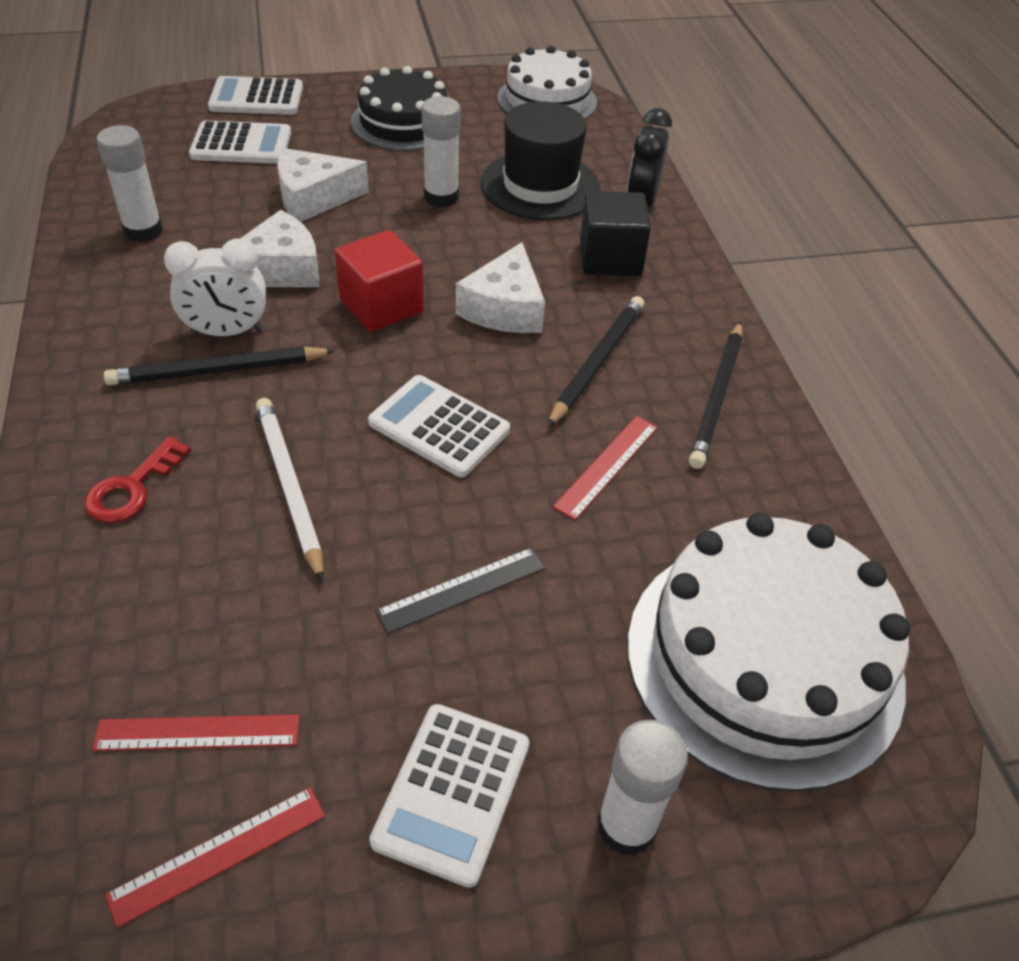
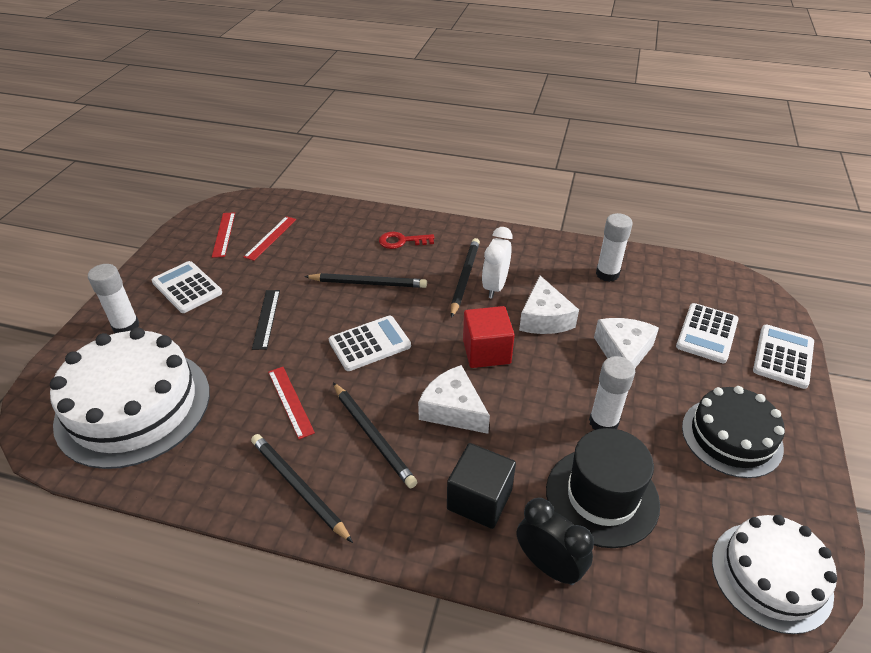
camera: 120 degrees right, 5 degrees down
(132, 488) = (402, 241): red key -> red key turned 60 degrees counterclockwise
(289, 487) = (368, 283): white pencil -> black pencil

